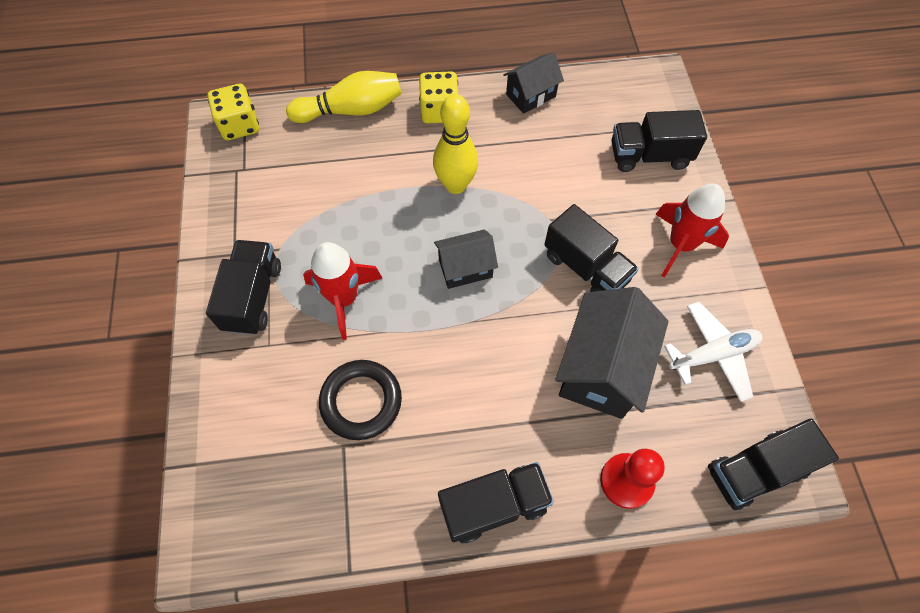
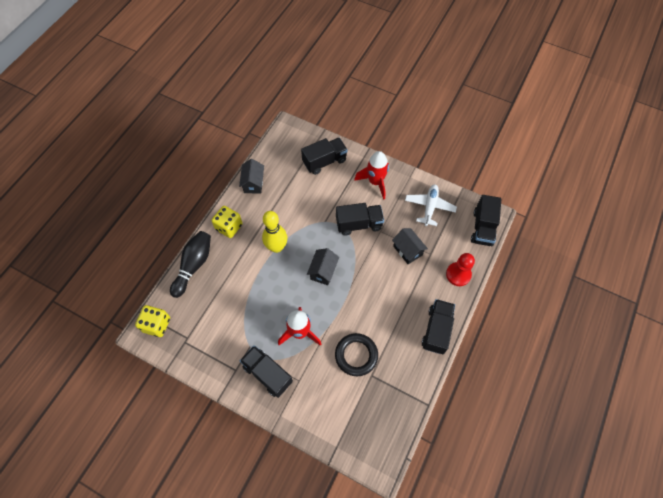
camera: 55 degrees left, 0 degrees up
(351, 110) = (194, 265): yellow bowling pin -> black bowling pin
(601, 368) = (407, 250): black house -> black house, size x0.58
(649, 156) = (324, 161): black truck -> black truck turned 150 degrees counterclockwise

